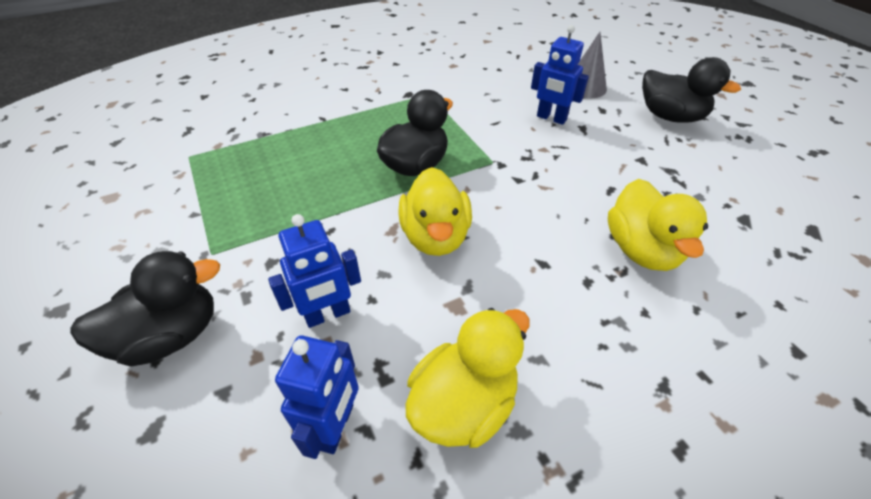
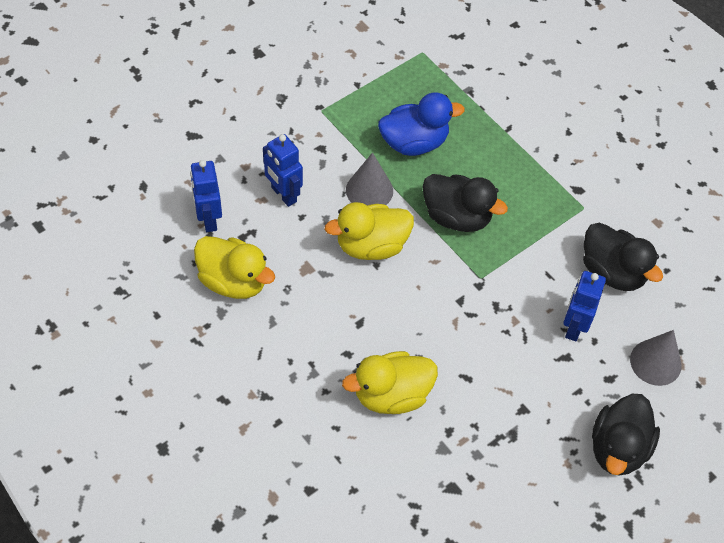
camera: 75 degrees right, 10 degrees up
(171, 335) = (251, 117): black duck -> black duck (612, 272)
(307, 181) = (414, 143): none -> blue duck
(336, 426) = (209, 219): blue robot -> blue robot turned 75 degrees clockwise
(355, 226) = (369, 190): none -> grey cone

